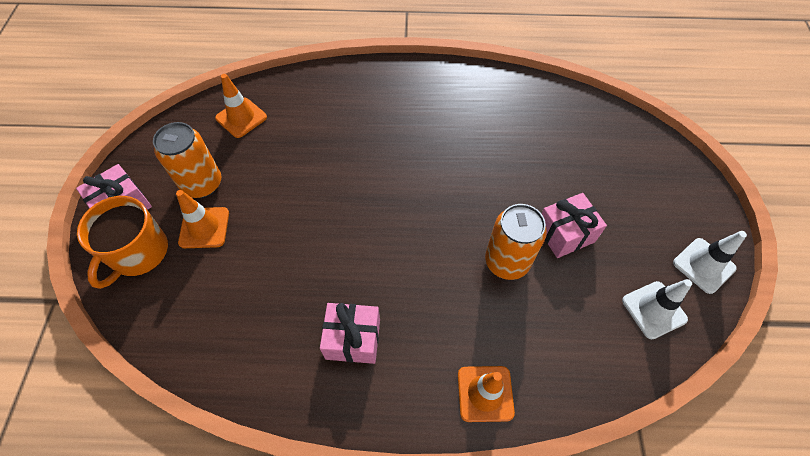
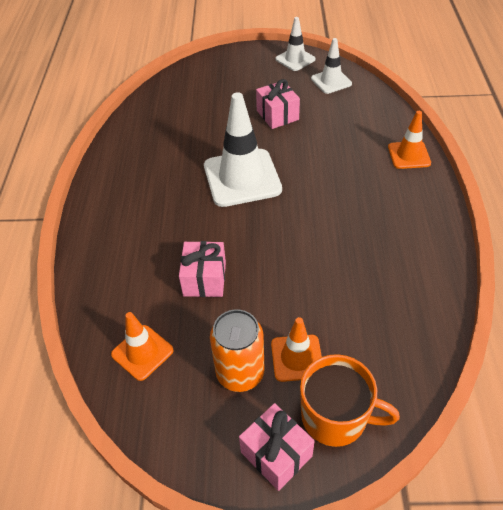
camera: 90 degrees left, 10 degrees down
(353, 339) = (388, 227): pink gift -> pink gift (204, 279)
(446, 191) = (242, 178): none -> white traffic cone
(507, 261) = (305, 144): orange can -> none

